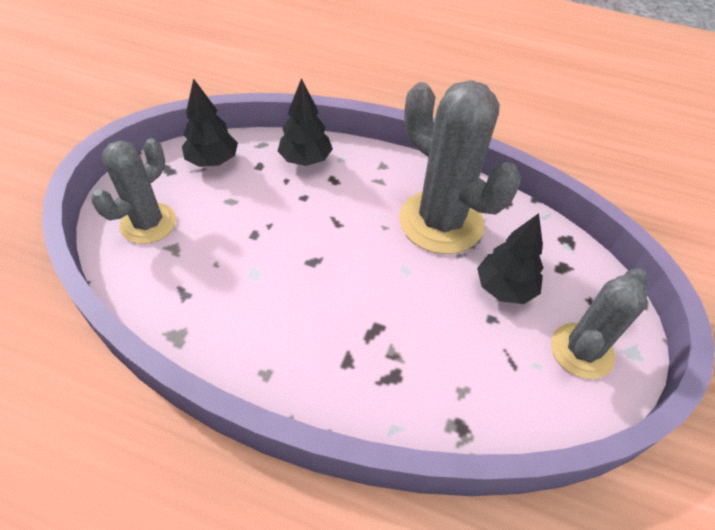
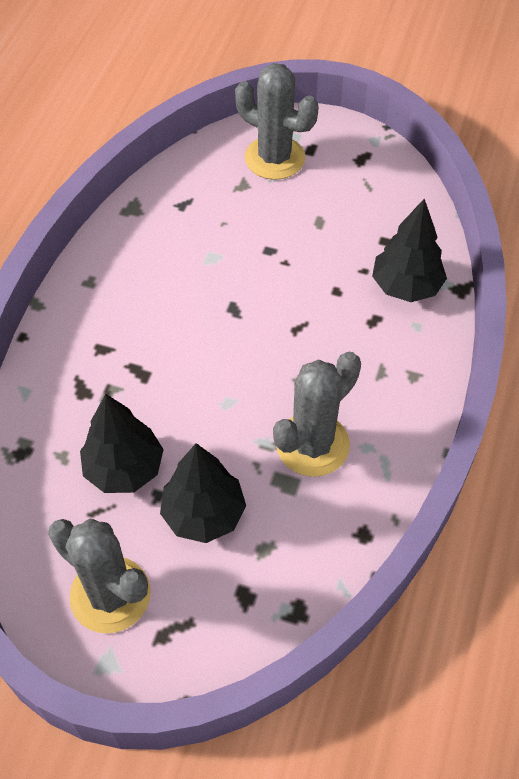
camera: 90 degrees right, 5 degrees up
(213, 161) = (384, 195): black tree -> black tree (124, 468)
(441, 222) = (312, 444): grey cactus -> grey cactus, size x0.63

